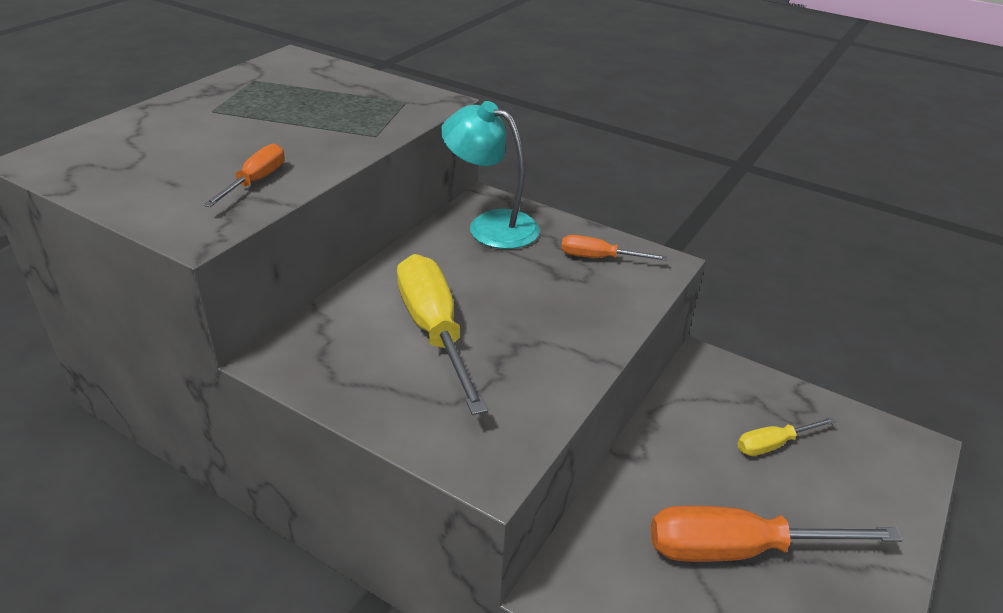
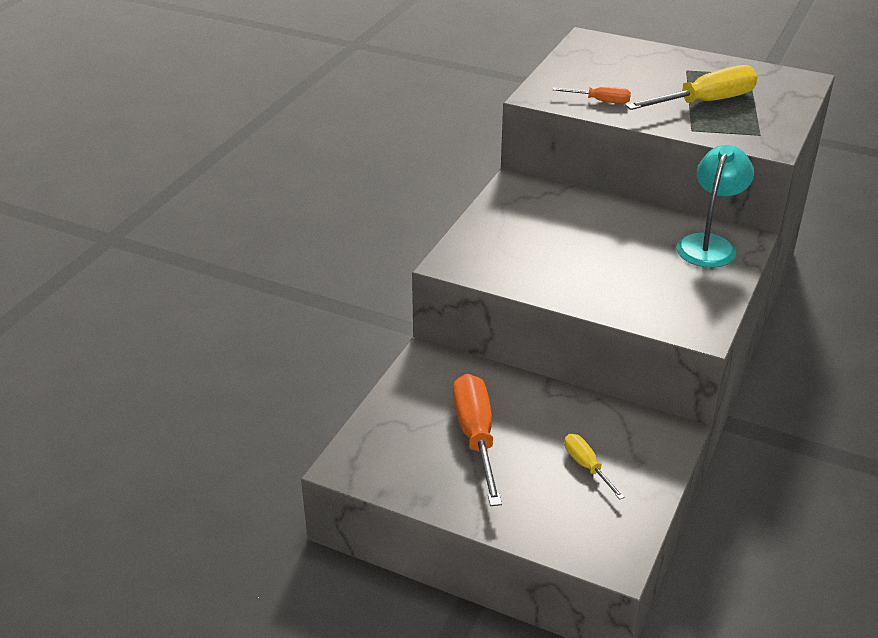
camera: 85 degrees right, 0 degrees up
(434, 331) = (563, 232): yellow screwdriver -> yellow screwdriver (705, 102)
(599, 258) = (691, 299): orange screwdriver -> none

